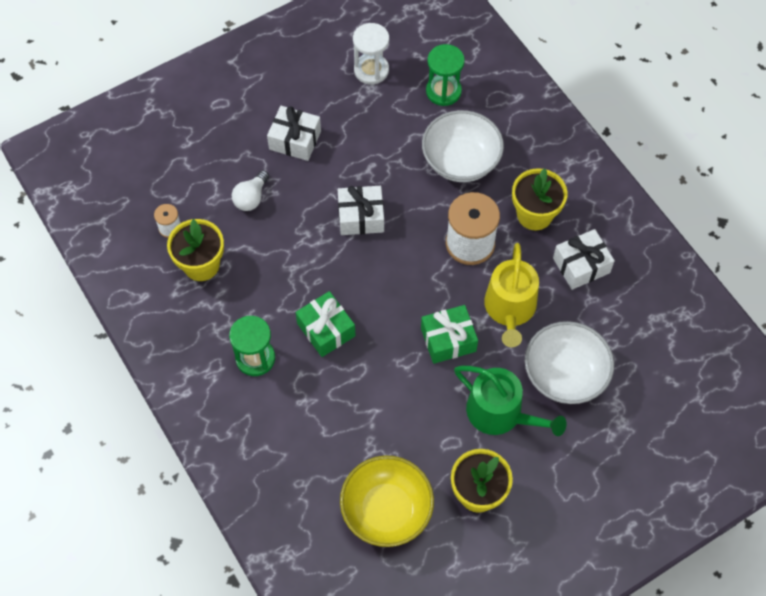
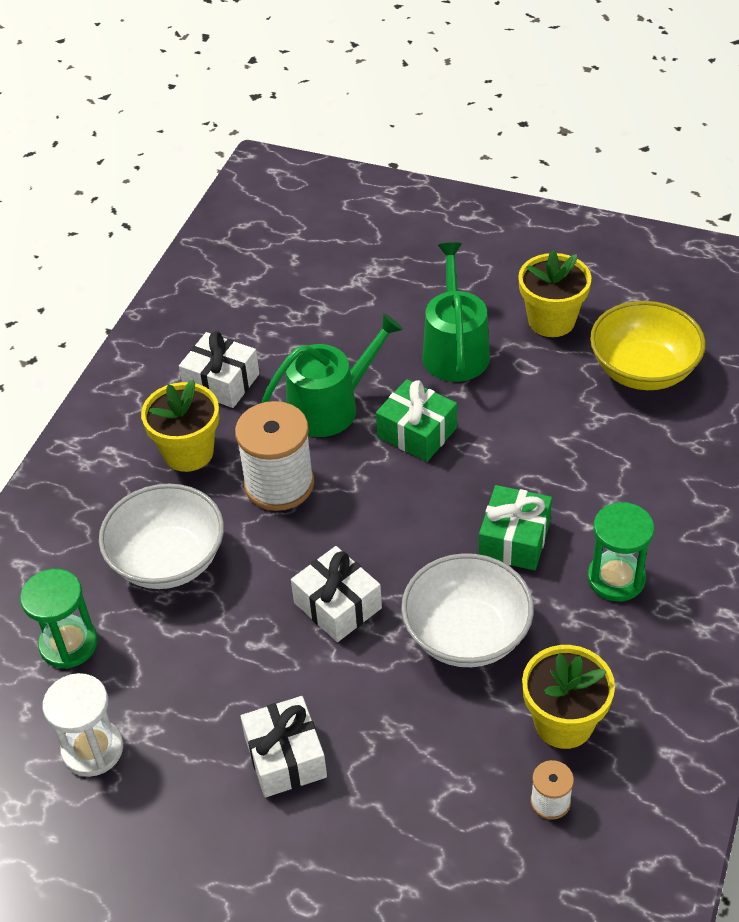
camera: 125 degrees left, 15 degrees down
(251, 198) = (419, 741): white light bulb -> none
(510, 309) = (331, 406): yellow watering can -> green watering can
(565, 374) = (364, 329): white bowl -> white bowl (467, 634)

